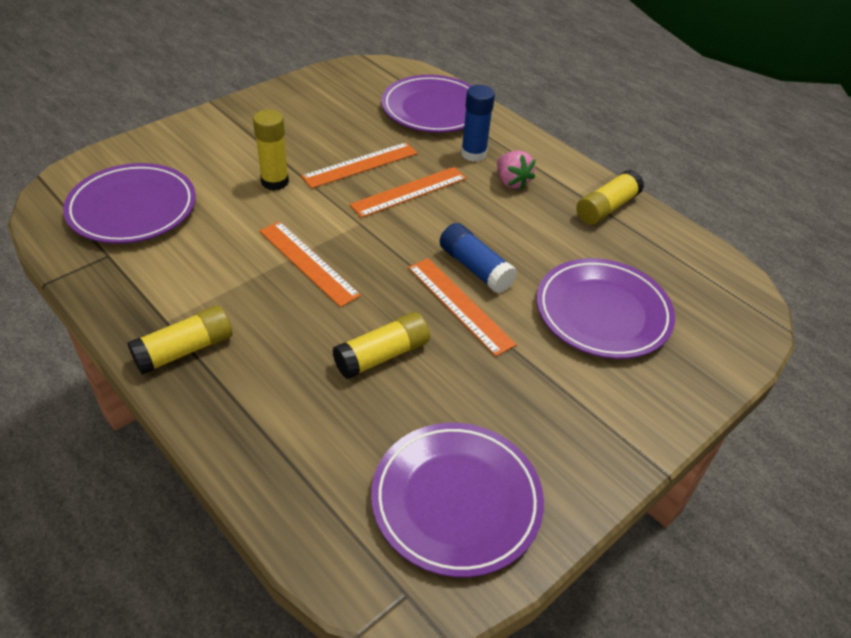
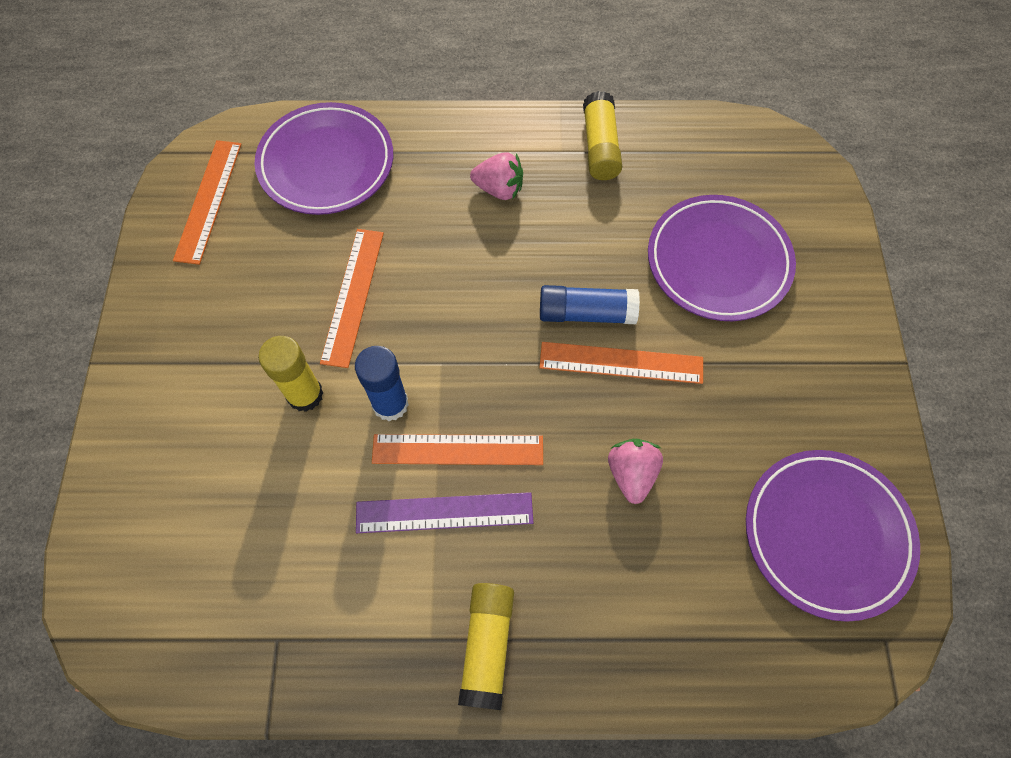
camera: 45 degrees left, 20 degrees up
(132, 209) = (219, 567): purple plate -> none
(258, 280) = (444, 512): none -> purple ruler
(382, 356) = (631, 474): yellow glue stick -> pink strawberry
(409, 191) = (434, 284): orange ruler -> orange ruler (208, 200)
(473, 154) = (429, 186): blue glue stick -> blue glue stick (390, 404)

